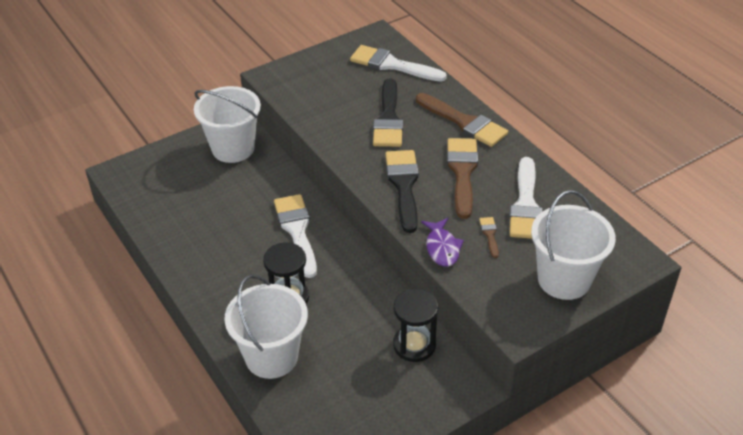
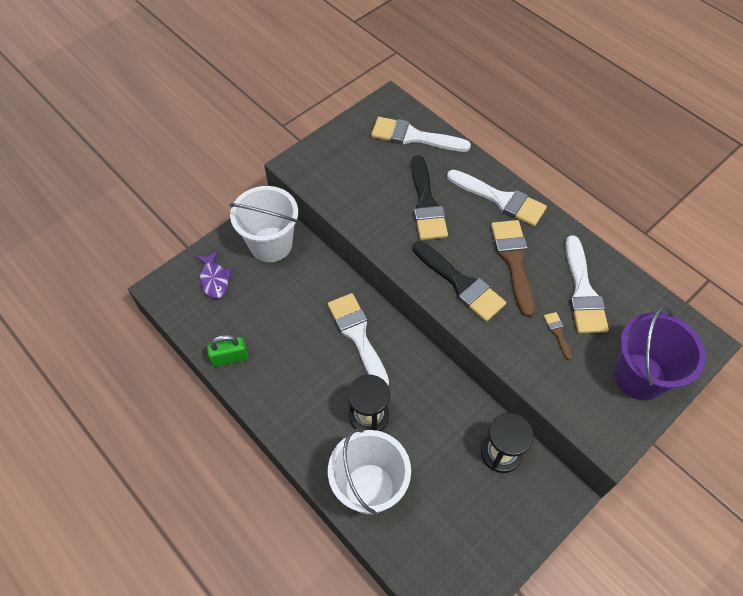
camera: 10 degrees left, 15 degrees up
(166, 234) = (230, 357): none -> green padlock
(403, 185) = (461, 284): black brush -> black brush turned 150 degrees clockwise
(442, 248) = (516, 355): purple fish -> purple fish (214, 279)
(464, 122) = (501, 199): brown brush -> white brush
(564, 279) = (639, 376): white bucket -> purple bucket

